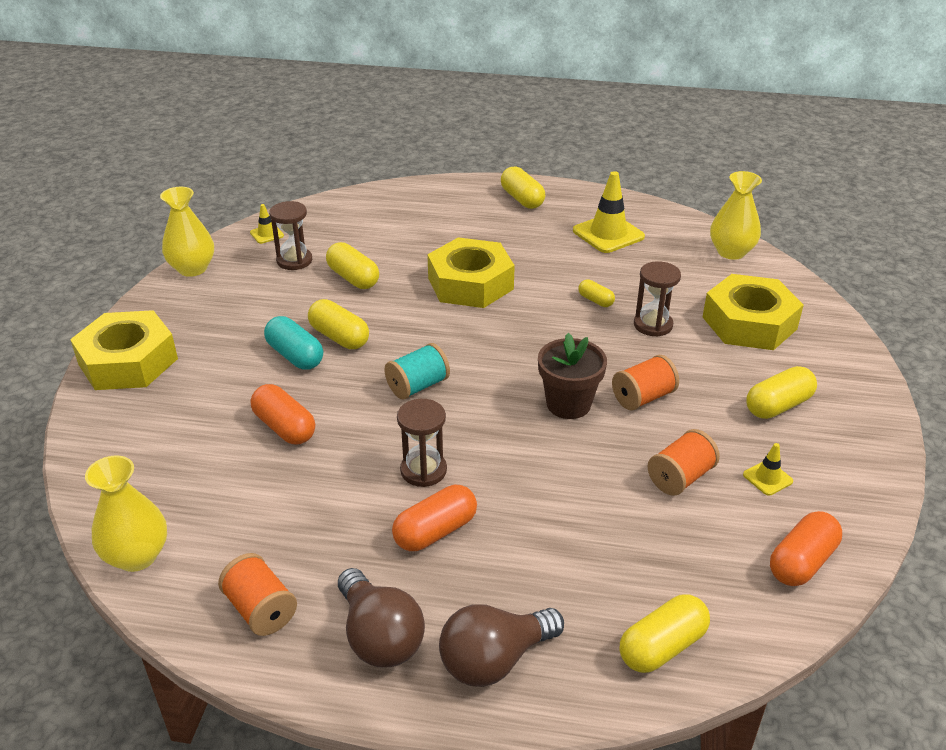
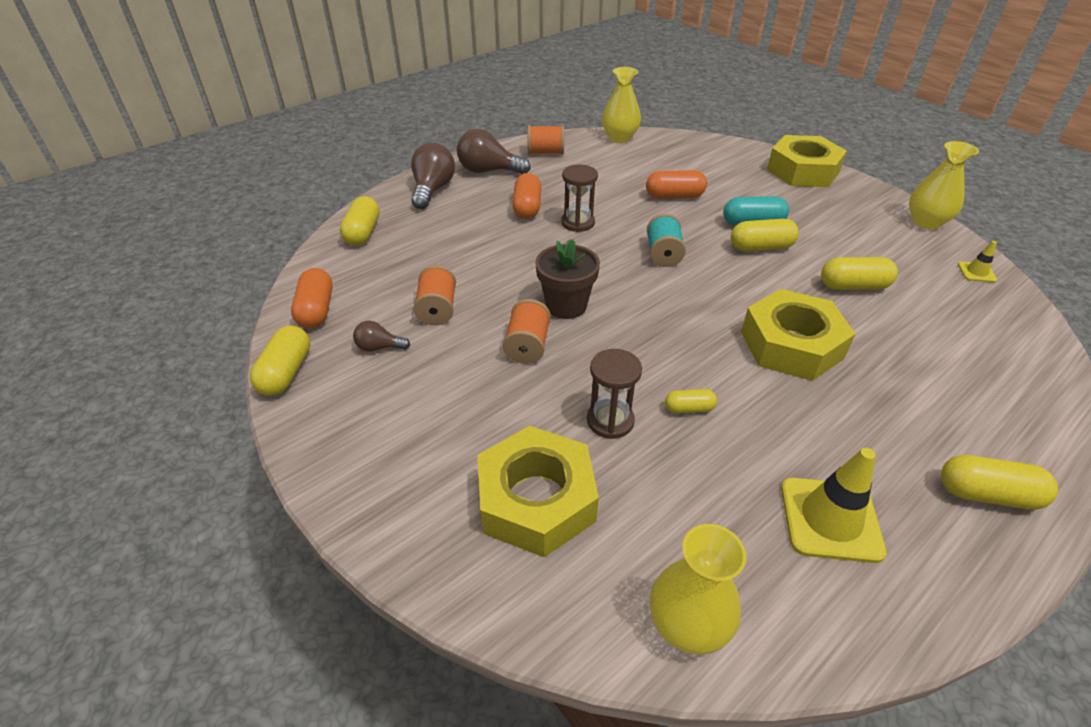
camera: 130 degrees right, 5 degrees up
(294, 260) = (909, 269): brown hourglass -> none
(767, 478) = (379, 347): yellow traffic cone -> brown light bulb
(778, 406) = (421, 415): yellow capsule -> yellow capsule (286, 372)

